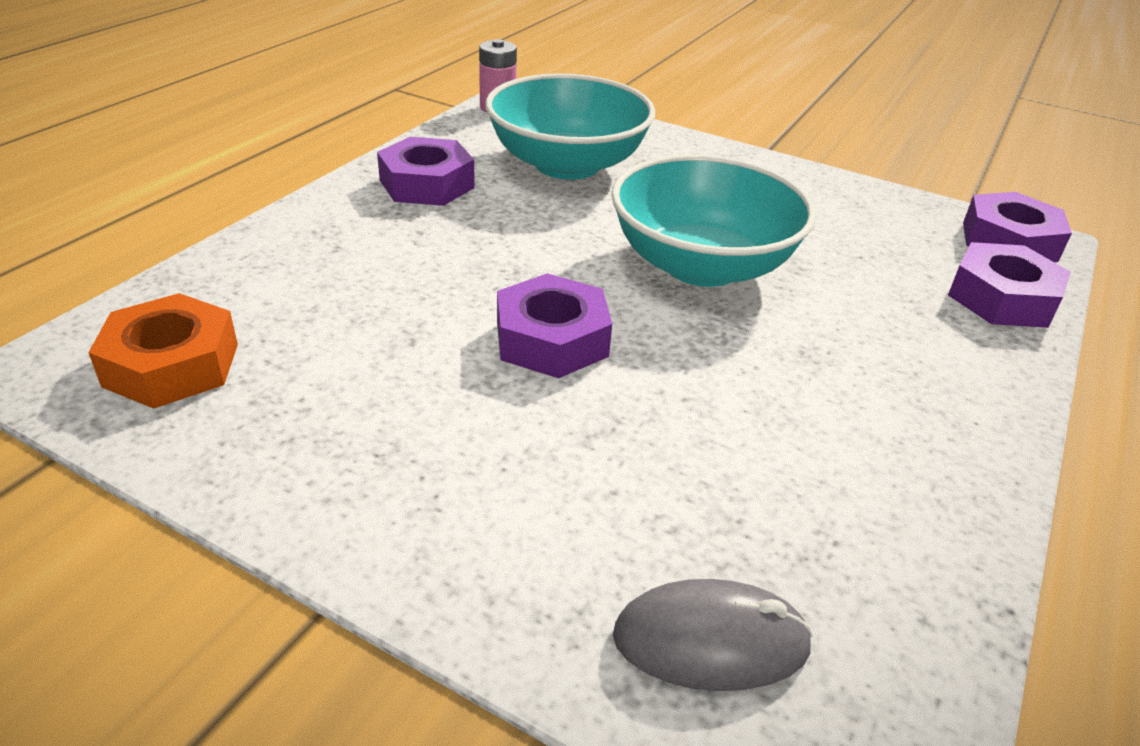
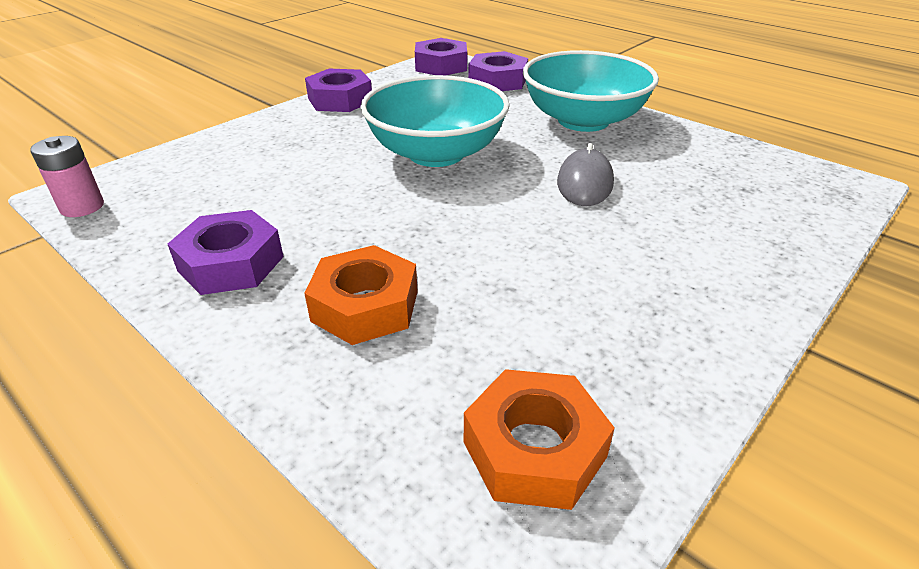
camera: 75 degrees left, 0 degrees up
(370, 257) = (365, 306): none -> orange nut
(552, 339) = (518, 222): purple nut -> purple nut (340, 100)
(567, 165) = (245, 184): turquoise bowl -> turquoise bowl (583, 120)
(711, 640) = (779, 207): grey mouse -> grey mouse (584, 183)

